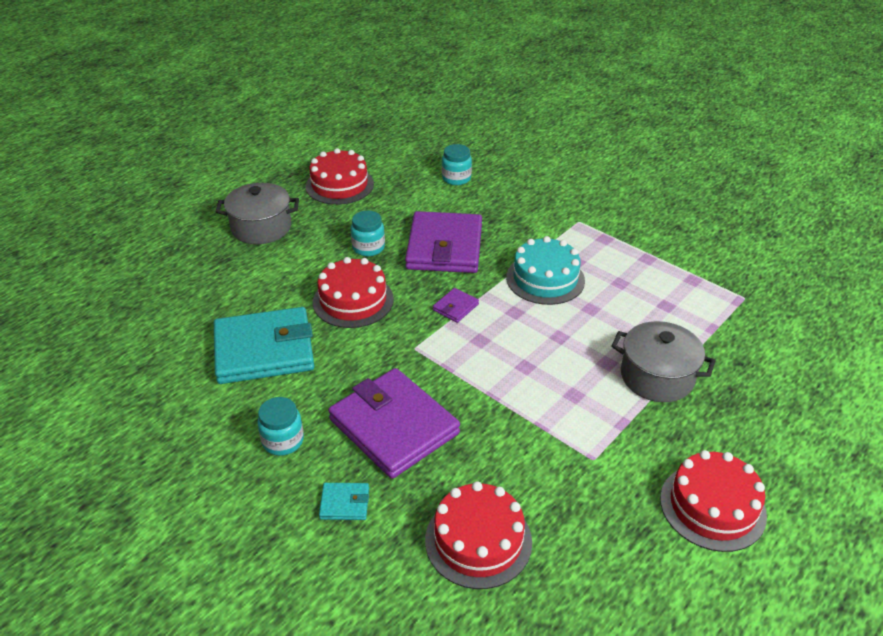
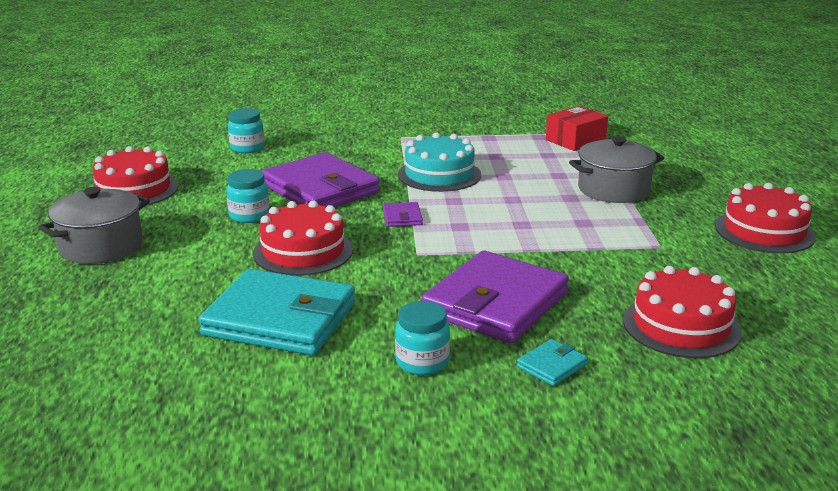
camera: 45 degrees left, 15 degrees down
(264, 350) = (280, 319): turquoise wallet -> turquoise wallet turned 75 degrees clockwise
(394, 426) = (495, 303): purple wallet -> purple wallet turned 60 degrees counterclockwise
(718, 302) = (575, 140): none -> red box

